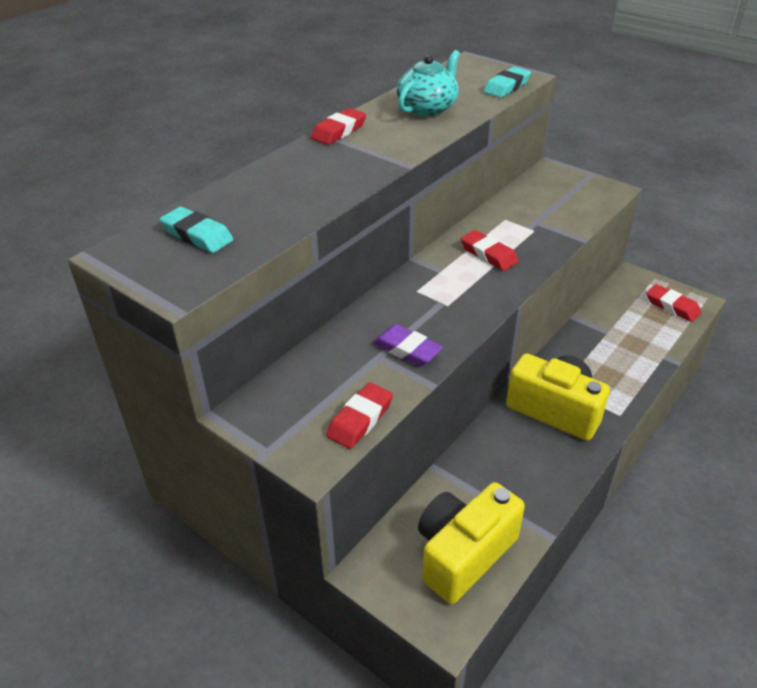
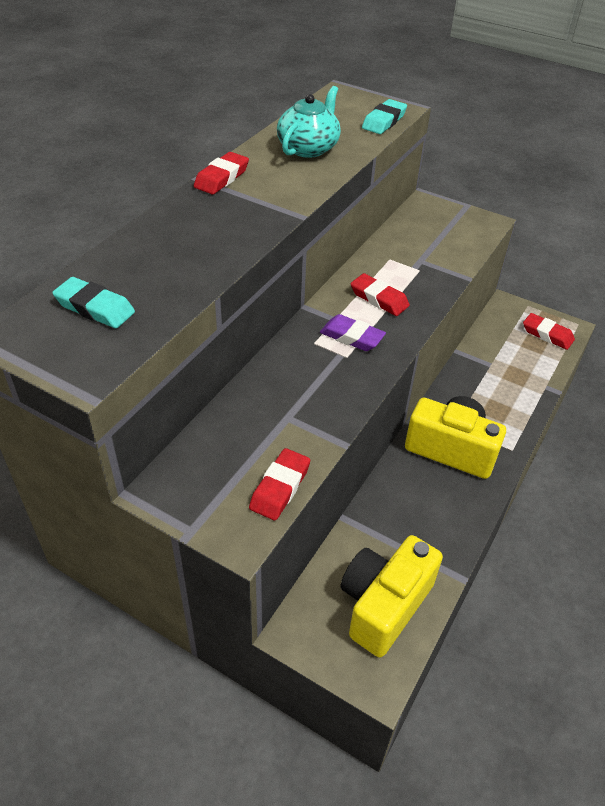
camera: 10 degrees left, 5 degrees up
(407, 349) = (315, 408): purple eraser -> purple eraser (352, 337)

